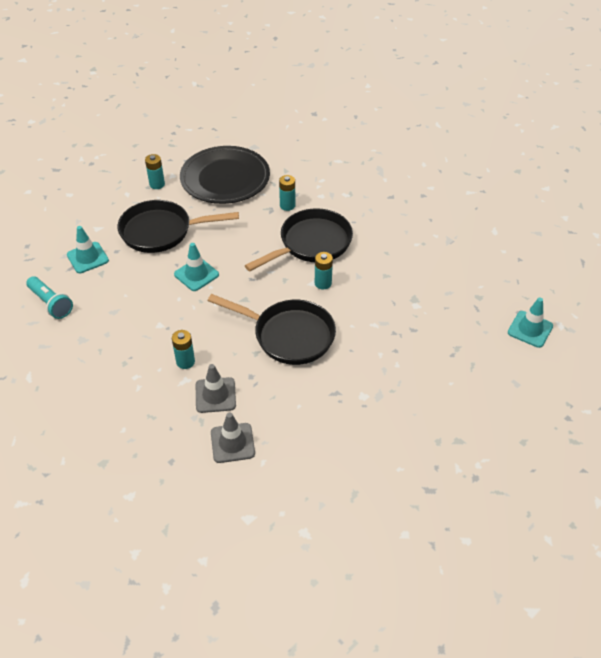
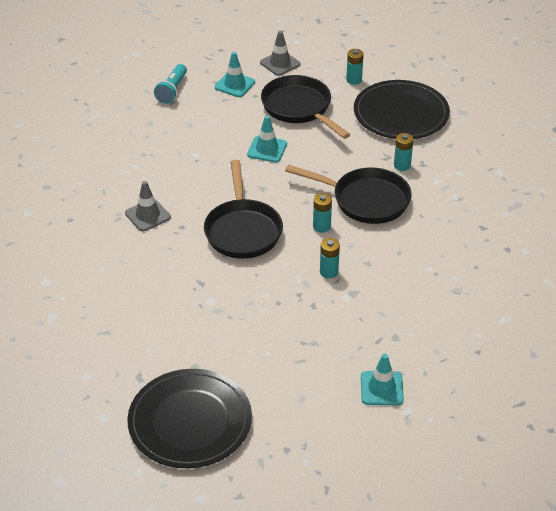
camera: 60 degrees right, 5 degrees down
(185, 362) = (169, 185): turquoise battery -> turquoise battery (329, 272)
(232, 443) = (108, 244): grey traffic cone -> grey traffic cone (280, 63)
(505, 473) = (190, 422): none -> black plate

